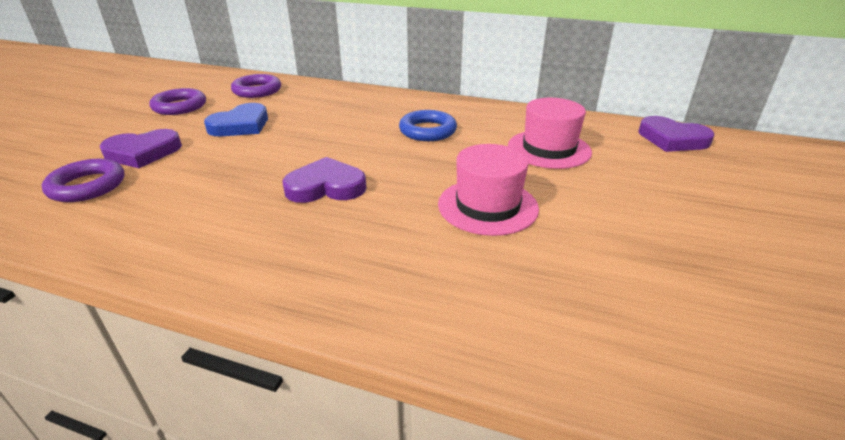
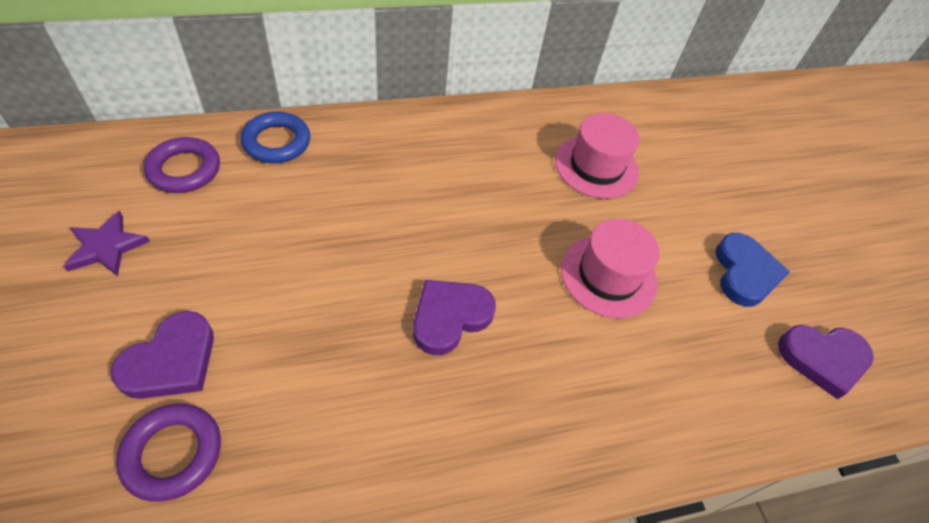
camera: 40 degrees left, 20 degrees up
(179, 106) = (106, 247): purple ring -> purple star
(241, 125) = (243, 253): blue heart -> blue heart (744, 273)
(427, 131) = (467, 179): blue ring -> blue ring (277, 142)
(672, 139) = (677, 111): purple heart -> purple heart (823, 359)

